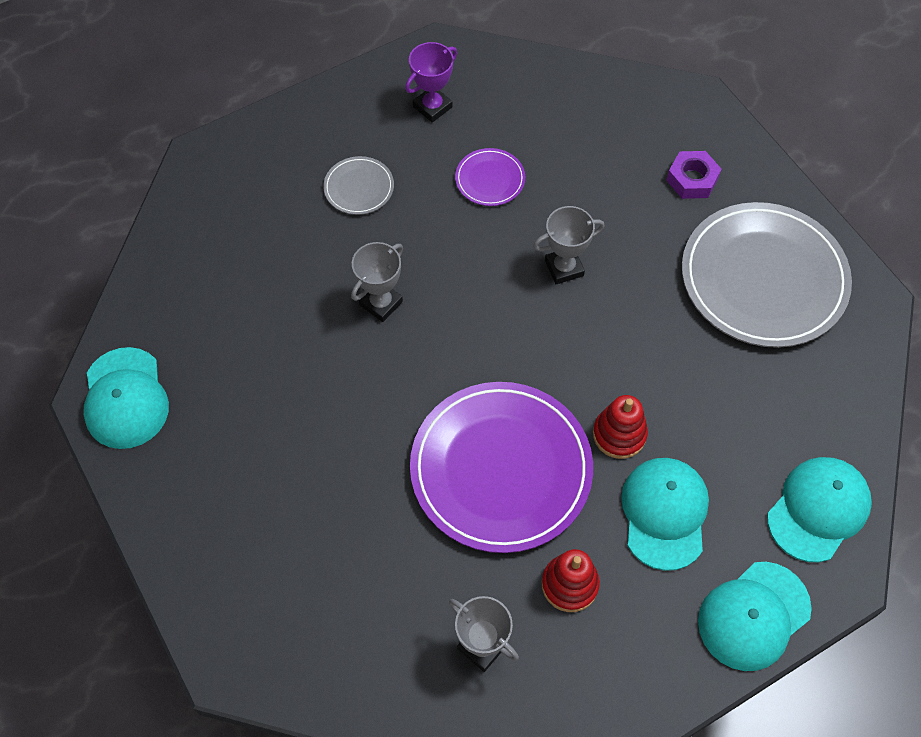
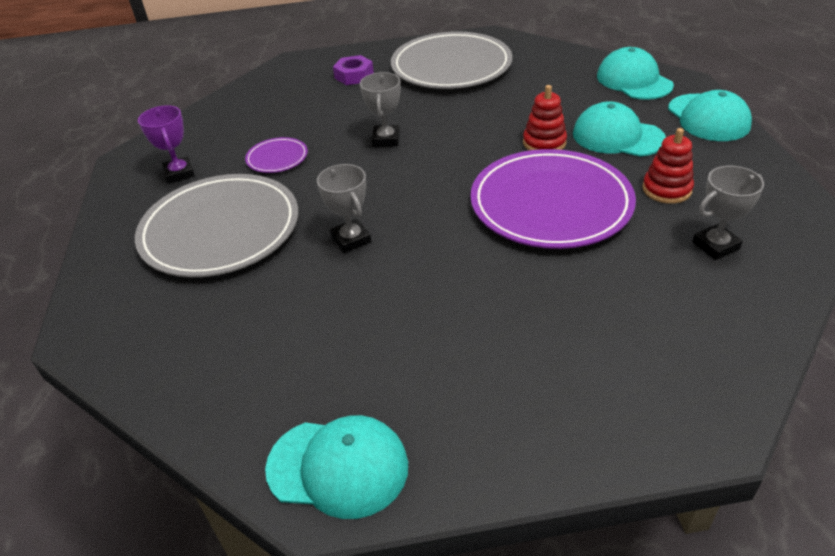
camera: 65 degrees left, 20 degrees down
(359, 188) = (220, 230): grey plate -> grey plate, size x2.28

